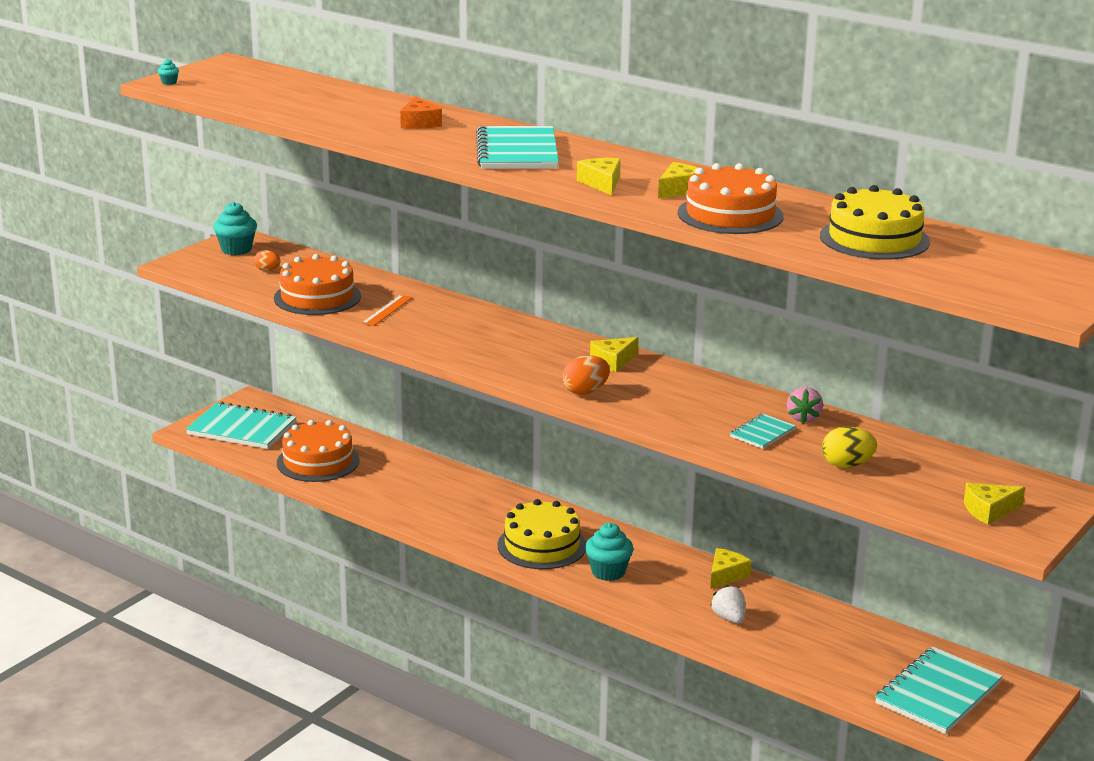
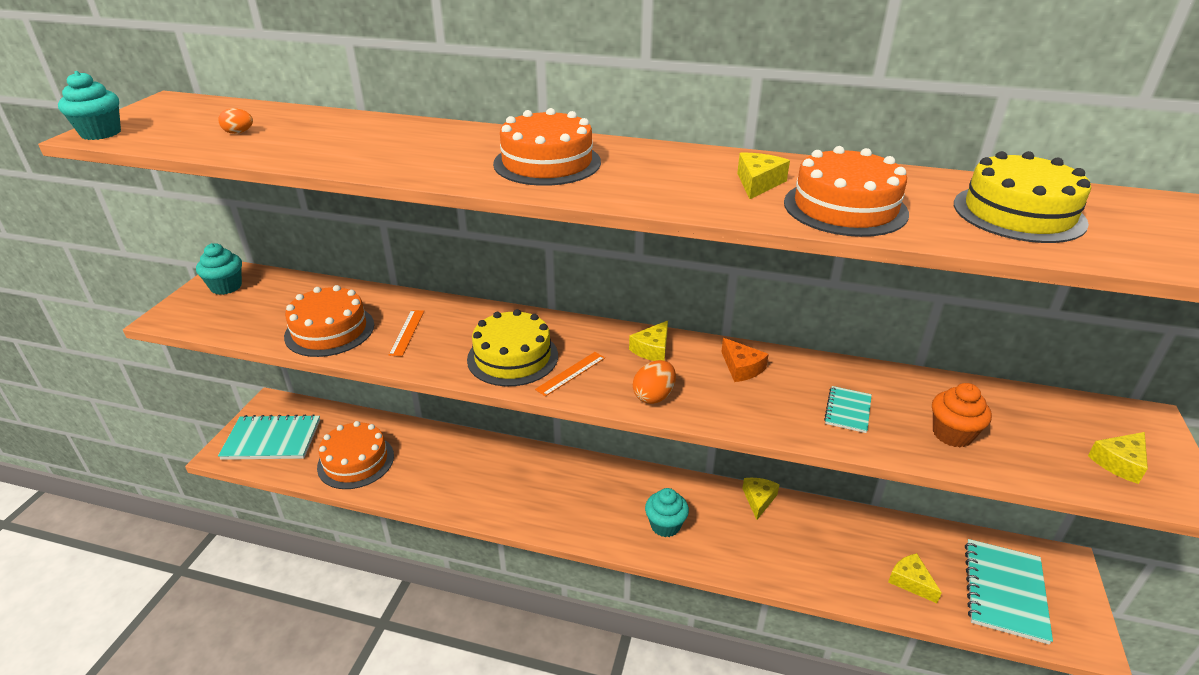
camera: 20 degrees left, 10 degrees up
(169, 82) = (101, 133): turquoise cupcake -> turquoise cupcake, size x2.19
(267, 270) = (266, 306): orange egg -> orange egg (239, 133)
(419, 123) = (416, 143): orange cheese -> orange cheese (741, 368)
(517, 152) = (547, 163): turquoise notebook -> orange cake
(520, 364) = (571, 373): none -> orange ruler
(542, 545) = (594, 509): yellow cake -> yellow cake (512, 357)
(602, 183) = (672, 189): yellow cheese -> yellow cheese (910, 581)
(729, 618) = (792, 552): white strawberry -> none
(803, 418) = (864, 381): pink strawberry -> none
(846, 465) = (952, 434): yellow egg -> orange cupcake

